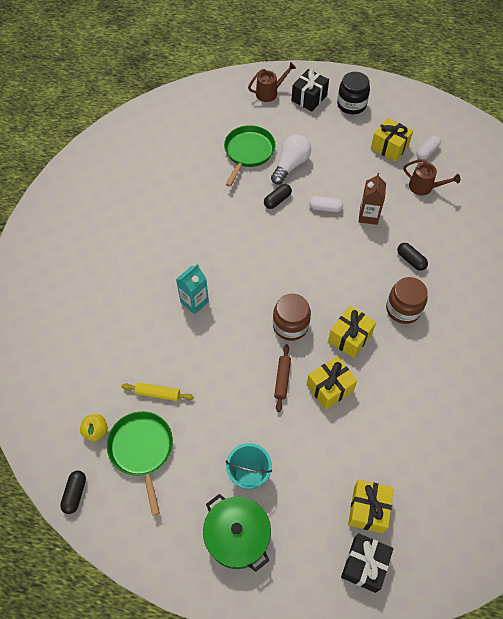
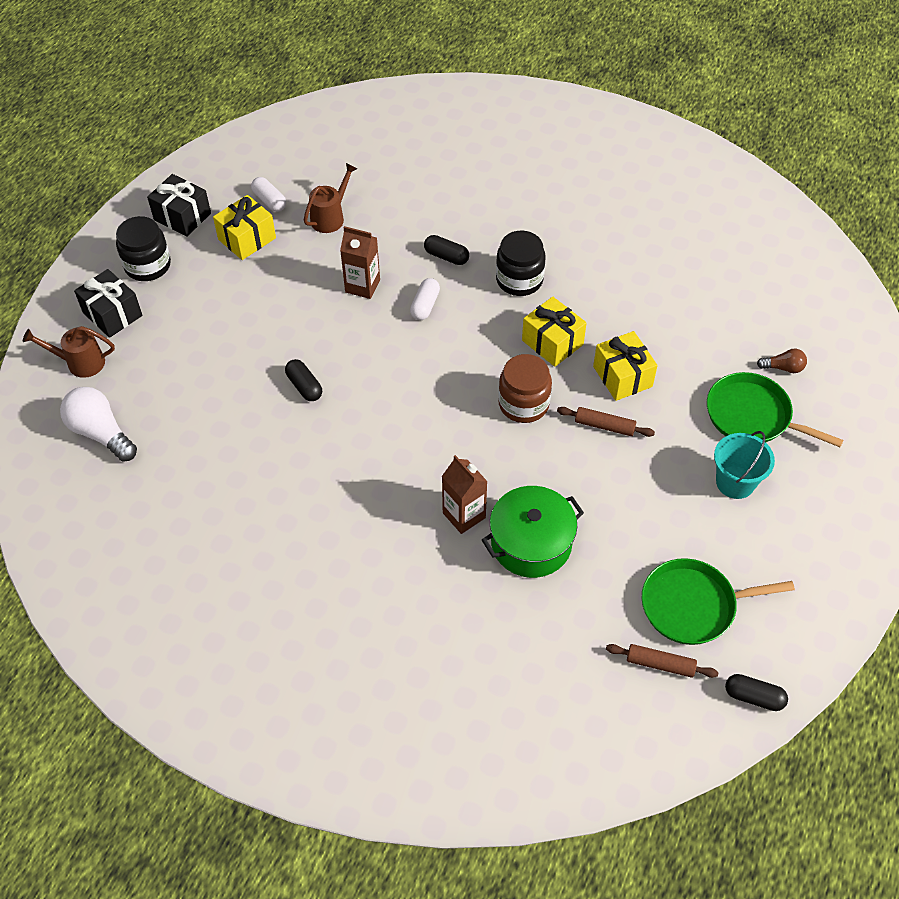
camera: 80 degrees left, 5 degrees down
(96, 431) = (660, 664): yellow apple -> brown rolling pin
(158, 394) = (609, 578): yellow rolling pin -> none
(194, 302) = (464, 515): turquoise carton -> brown carton
(237, 536) = (814, 505): green pot -> green pot (531, 543)
(248, 152) = (197, 410): green pan -> green pan (752, 416)
(270, 92) = (79, 363): brown watering can -> brown watering can turned 75 degrees counterclockwise
(290, 165) = (242, 359): white light bulb -> white light bulb (101, 433)
(325, 208) = (335, 331): white capsule -> white capsule (425, 305)
(364, 565) = (847, 383): black gift -> black gift (182, 216)
(368, 509) = (783, 368): yellow gift -> brown light bulb
(403, 309) = (519, 280): brown jar -> black jar
(411, 260) = (446, 256): black capsule -> black capsule turned 60 degrees clockwise

